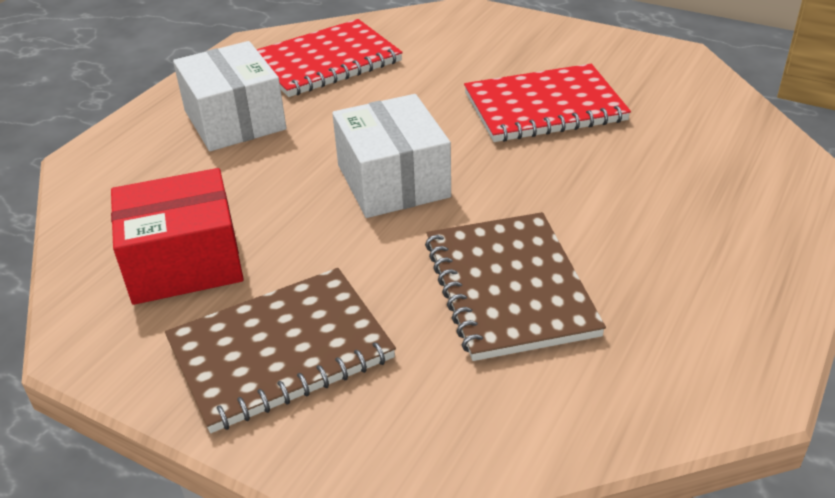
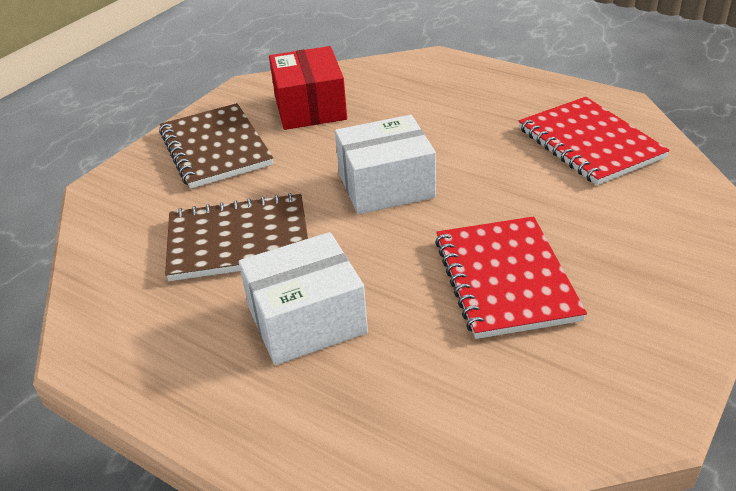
camera: 95 degrees right, 0 degrees up
(235, 120) = (484, 108): white box -> white box (307, 320)

